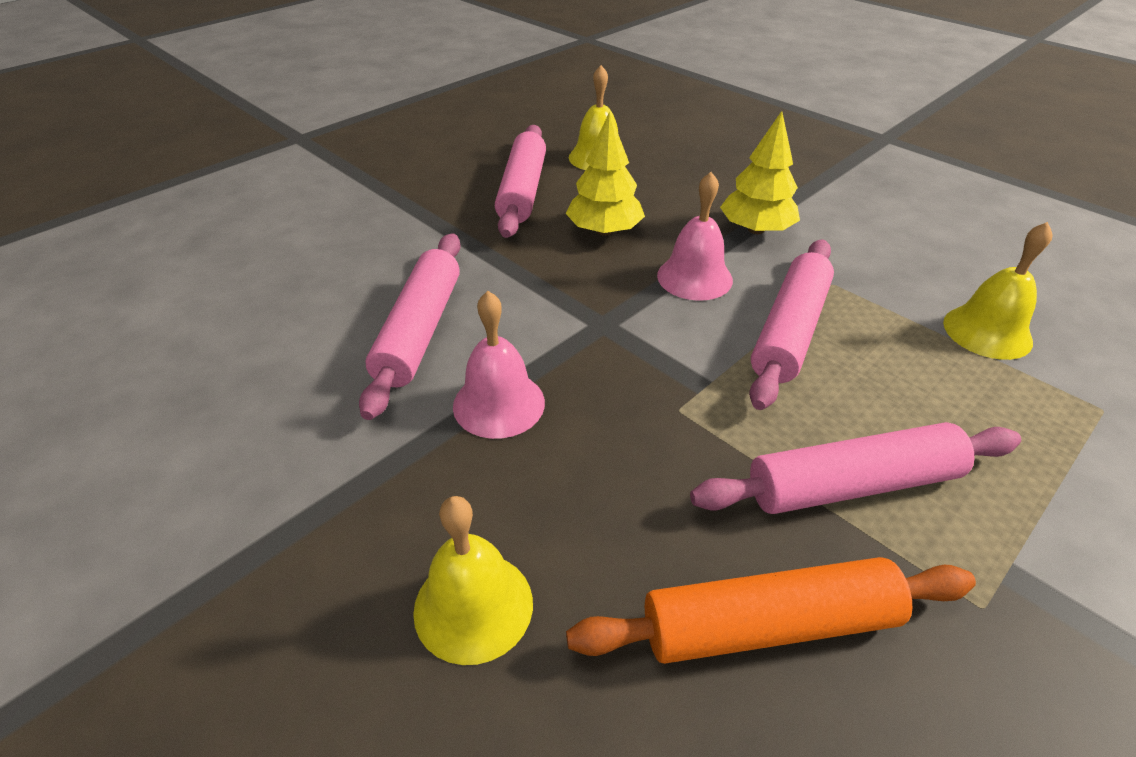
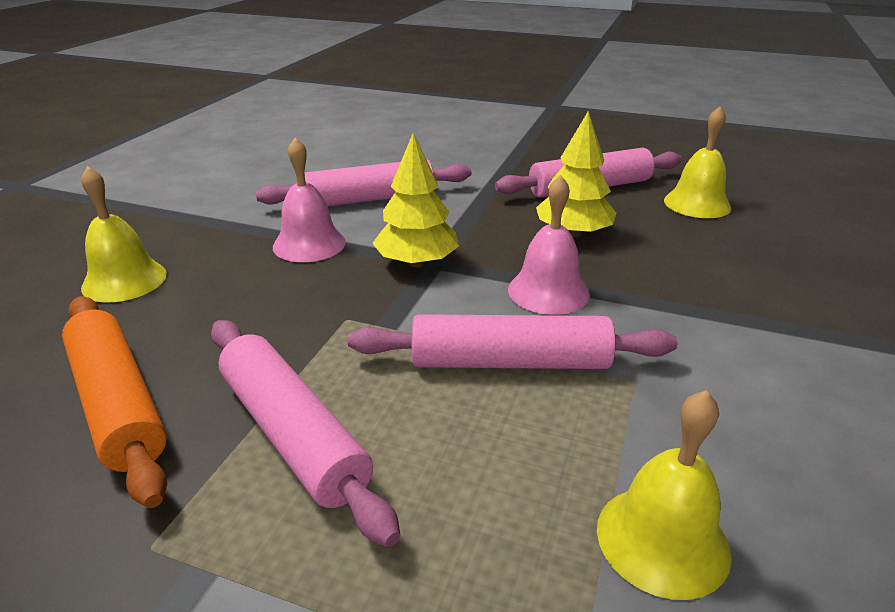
camera: 65 degrees right, 10 degrees down
(756, 230) = (682, 312): yellow tree -> yellow tree (416, 262)

